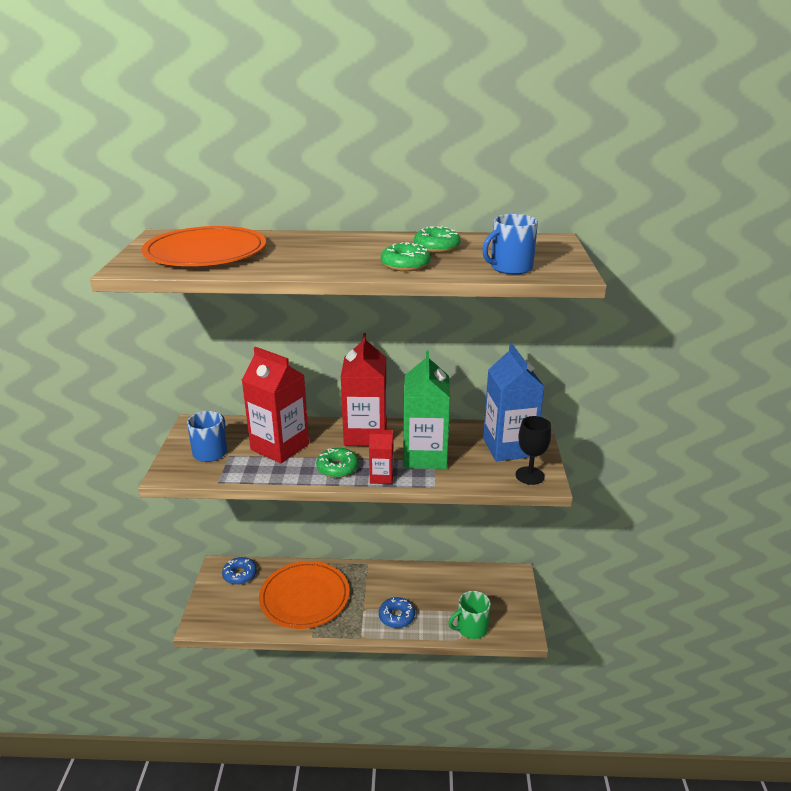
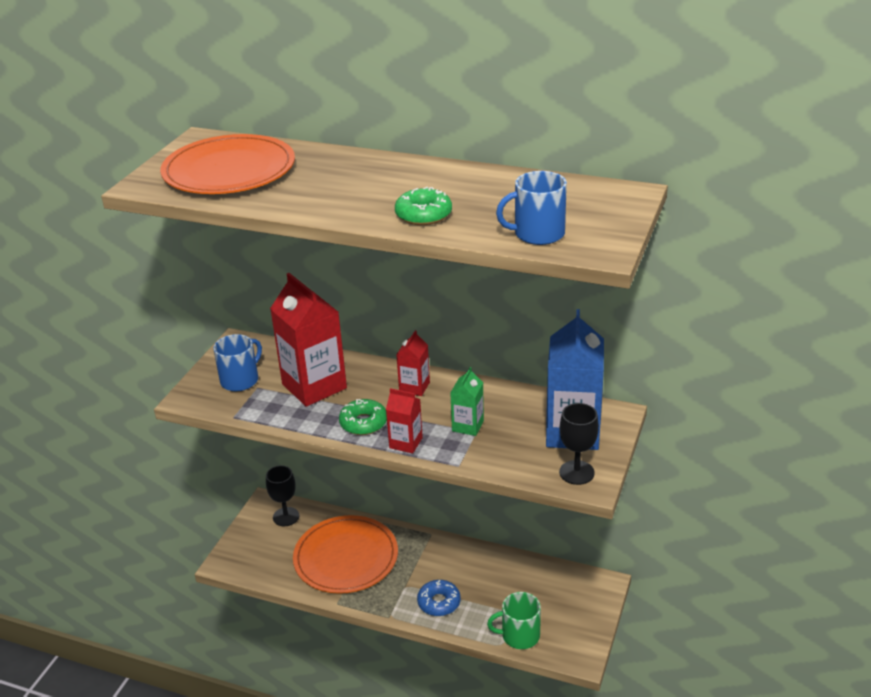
camera: 20 degrees right, 5 degrees up
(240, 574) = (286, 517): blue donut -> black goblet
(365, 435) = (414, 387): red carton -> red carton, size x0.50
(425, 456) = (468, 426): green carton -> green carton, size x0.50
(436, 247) = (479, 190): green donut -> none

